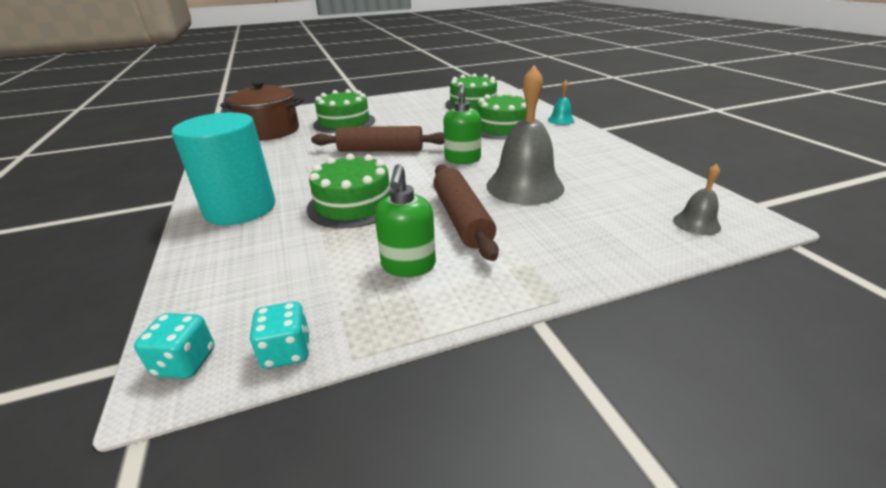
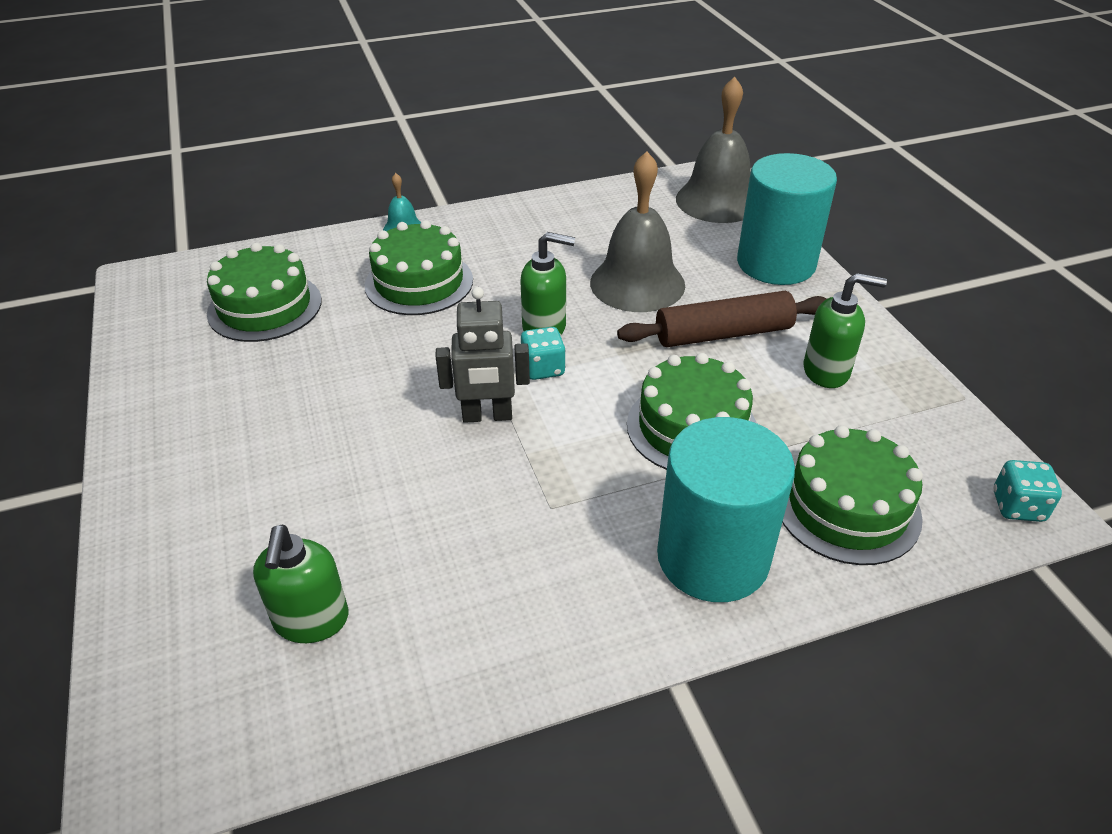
camera: 90 degrees left, 10 degrees up
(269, 131) = (311, 620): brown pot -> green soap dispenser
(286, 352) = (975, 439): turquoise dice -> turquoise dice (543, 368)
(344, 122) = (301, 486): green cake -> green cake (847, 507)
(381, 150) = (487, 416): brown rolling pin -> grey robot
(586, 251) = (776, 263): none -> turquoise cylinder
(696, 223) = (717, 201): grey bell -> grey bell, size x2.12

